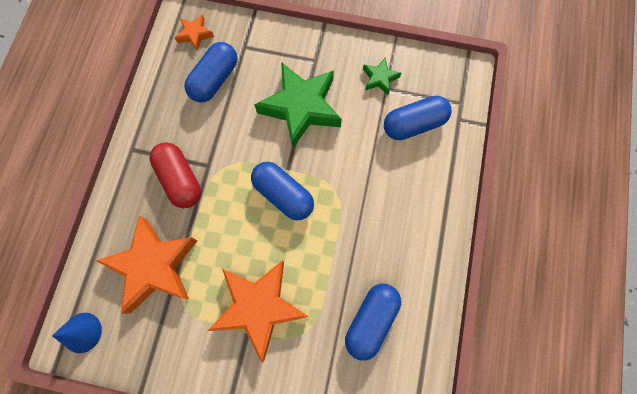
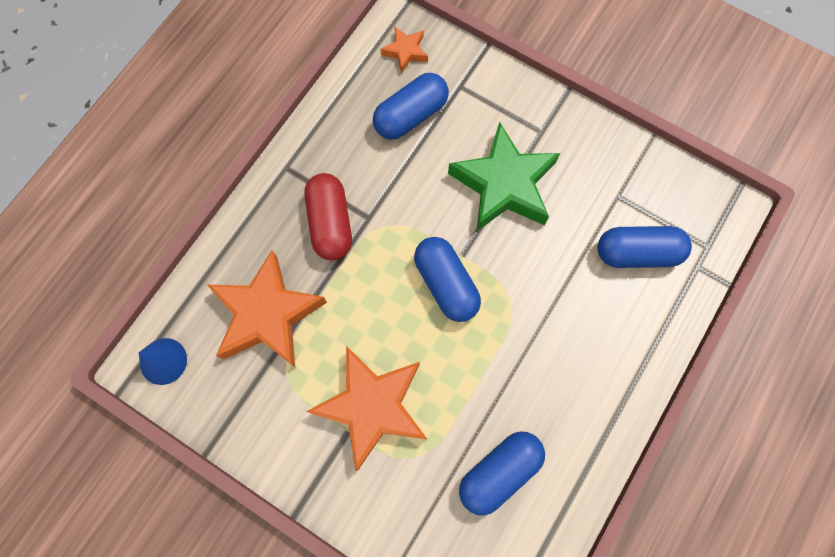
camera: 20 degrees right, 0 degrees up
(379, 78) = (614, 181): green star -> none

